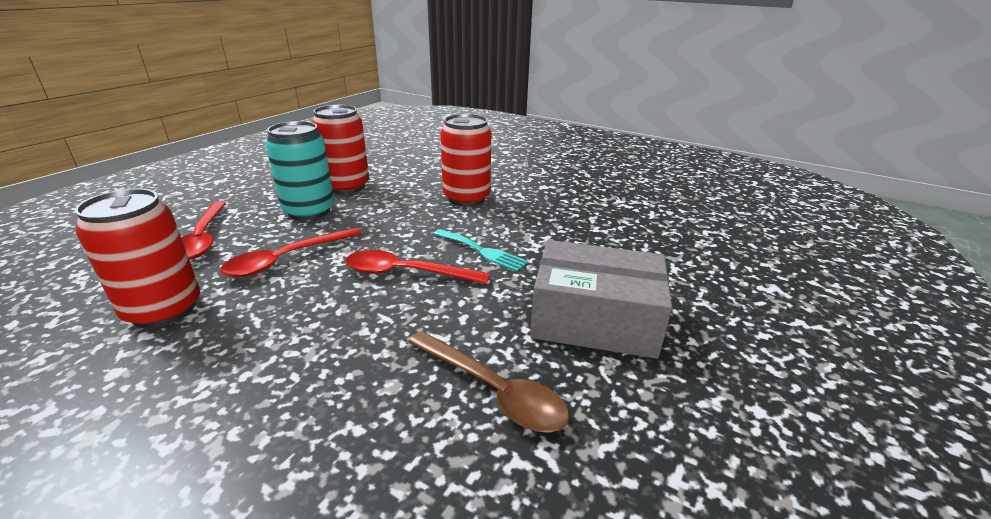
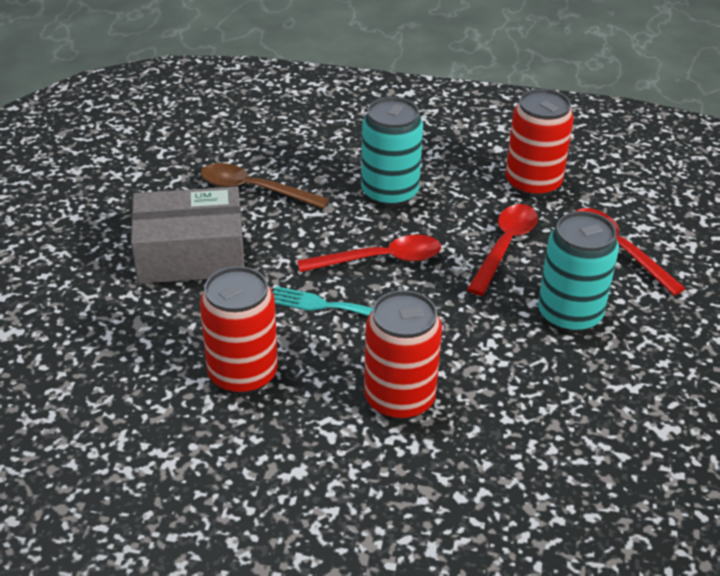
camera: 160 degrees right, 10 degrees up
(328, 339) = (389, 193): none -> turquoise can
(346, 186) = (585, 378): red can -> red can (243, 374)

